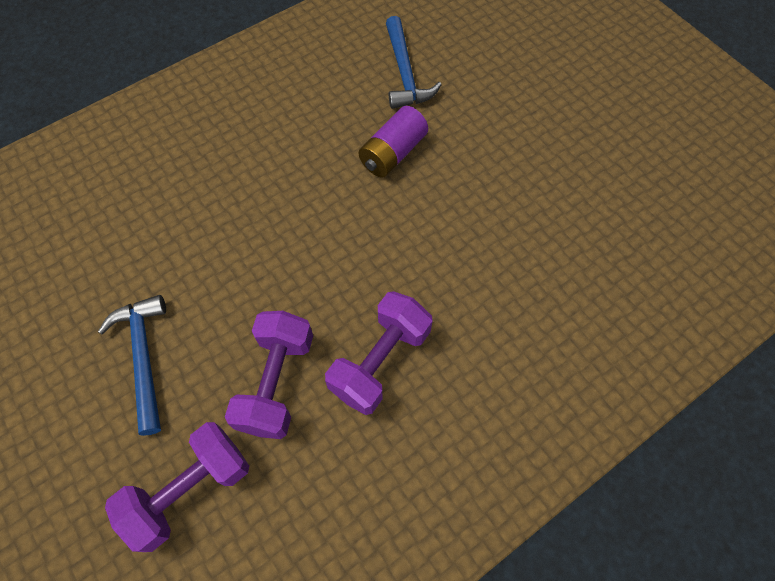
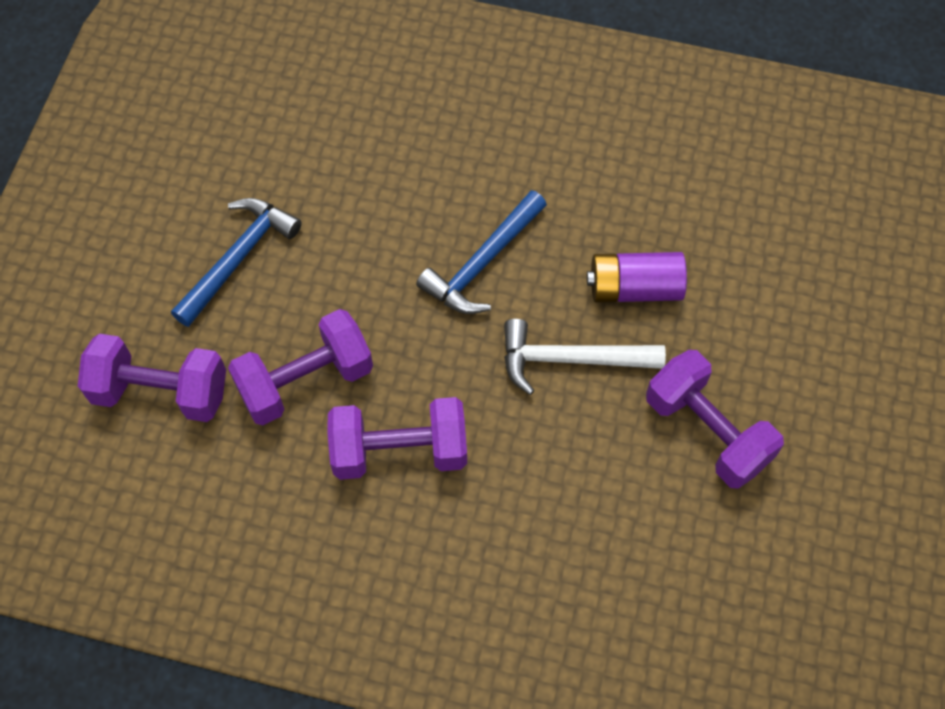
camera: 50 degrees right, 0 degrees up
(405, 73) = (745, 222): blue hammer -> blue hammer (482, 263)
(407, 219) = (570, 359): none -> white hammer
(515, 186) = (707, 431): none -> purple dumbbell

